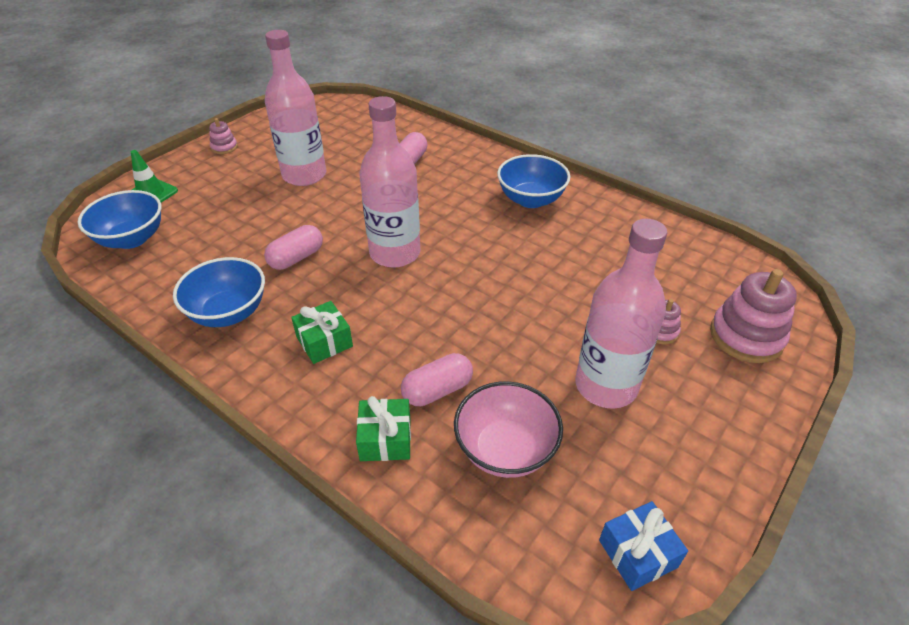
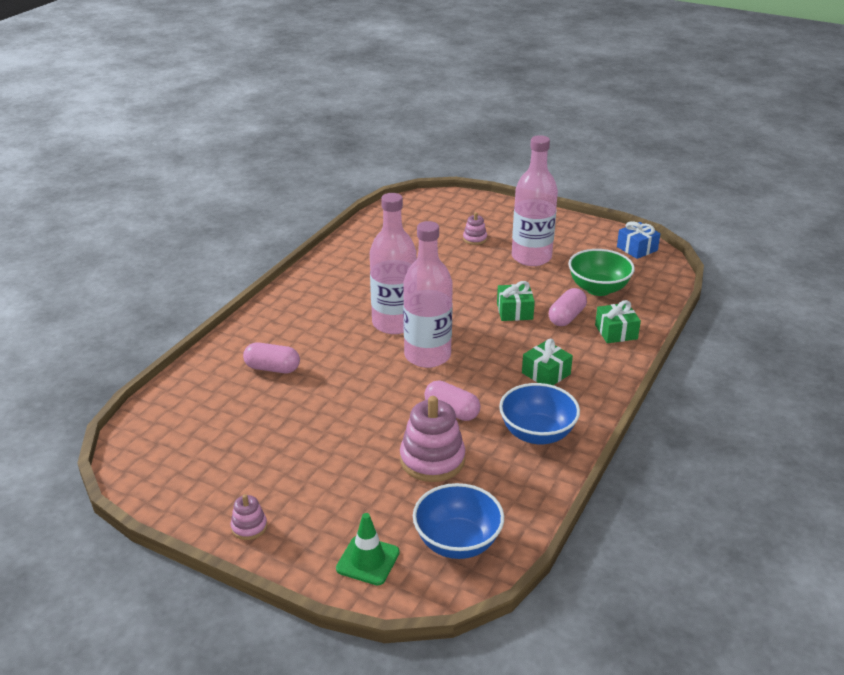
camera: 100 degrees left, 10 degrees down
(304, 175) = (308, 438): pink bottle -> pink bottle (394, 323)
(437, 390) = (566, 317): pink capsule -> pink capsule turned 75 degrees clockwise
(463, 339) = (514, 311): none -> green gift
(505, 449) = (598, 288): pink bowl -> green bowl
(531, 199) = (331, 293): blue bowl -> none
(746, 336) = (467, 212): pink stacking toy -> pink stacking toy (432, 460)

